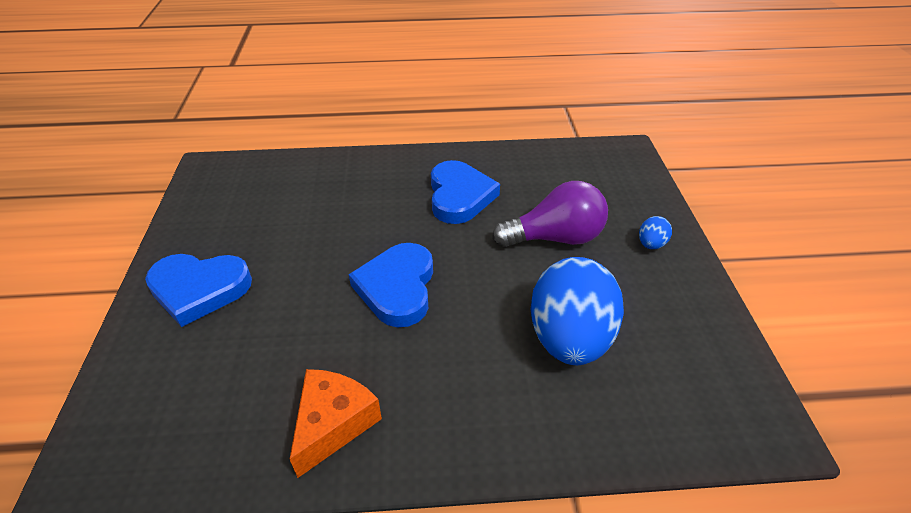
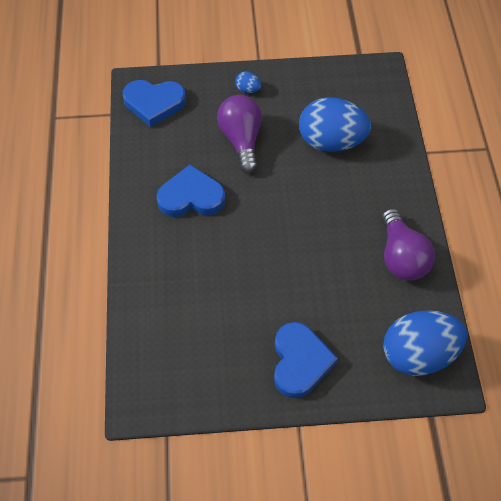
camera: 90 degrees left, 15 degrees up
(148, 432) = (418, 355): none -> blue egg
(333, 423) = (401, 257): orange cheese -> purple light bulb
(397, 288) = (293, 233): blue heart -> blue heart (154, 103)

